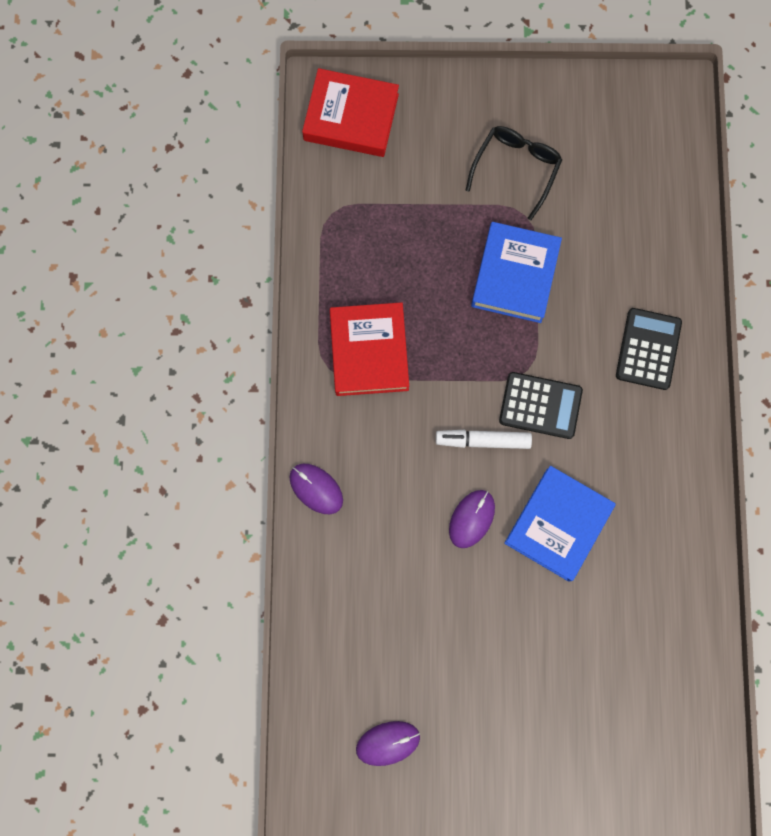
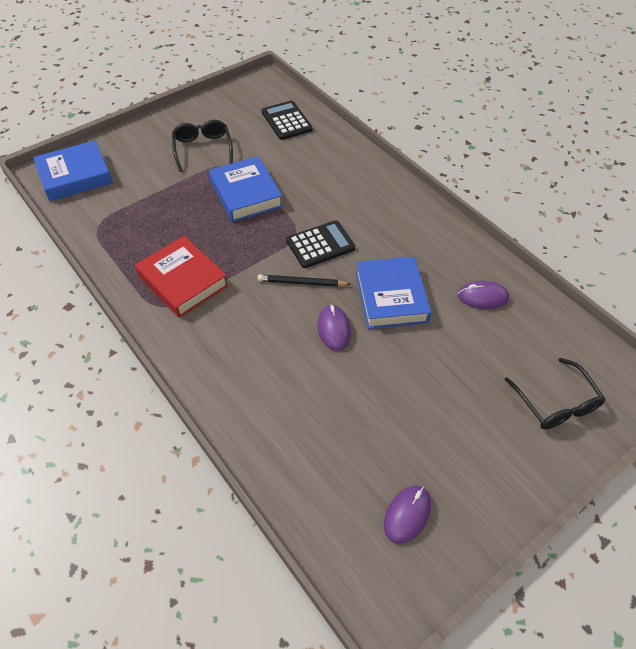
camera: 40 degrees left, 25 degrees down
(316, 489) = (208, 381): purple mouse -> purple mouse (482, 297)
(351, 117) = (75, 176): red book -> blue book
(483, 440) = (302, 283): white marker -> black pencil
(610, 754) = (556, 403): none -> black glasses
(648, 349) = (356, 184): black calculator -> black calculator (286, 121)

